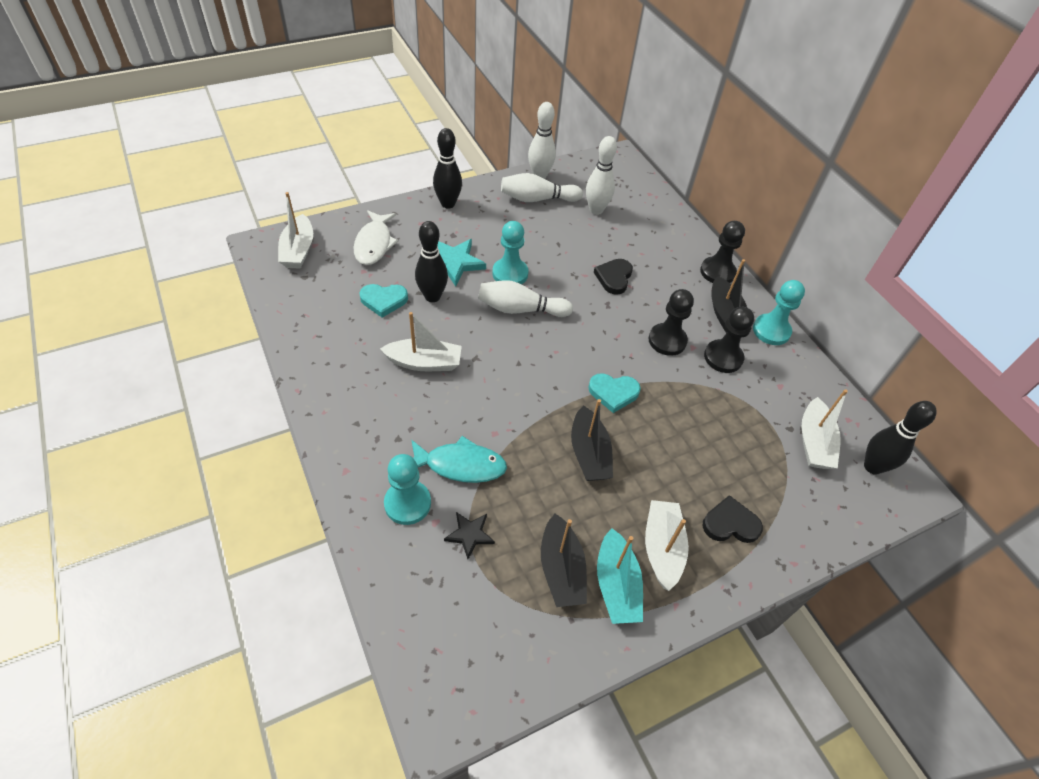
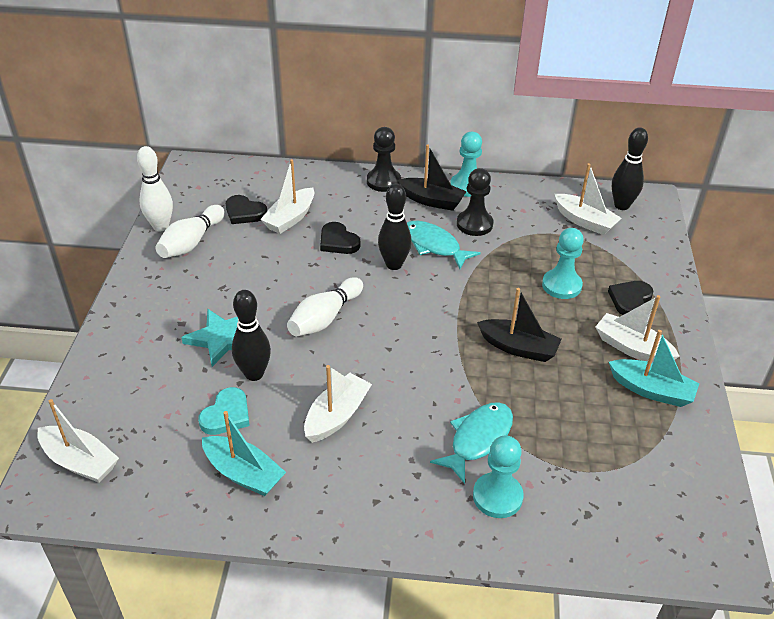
camera: 55 degrees left, 10 degrees down
(337, 335) = (243, 473): none -> turquoise boat
(374, 244) = (134, 390): white fish -> none
(448, 204) = (132, 307): black bowling pin -> black bowling pin (394, 264)
(469, 535) = (556, 464): black star -> none
(510, 273) = (273, 305): turquoise pawn -> turquoise pawn (561, 285)
(561, 569) = (621, 417): black boat -> none
(596, 210) = (244, 212): white bowling pin -> black heart
(613, 393) = (466, 303): turquoise heart -> none
(614, 237) = (290, 218): none -> white boat
(667, 340) = (434, 245): black pawn -> turquoise fish

